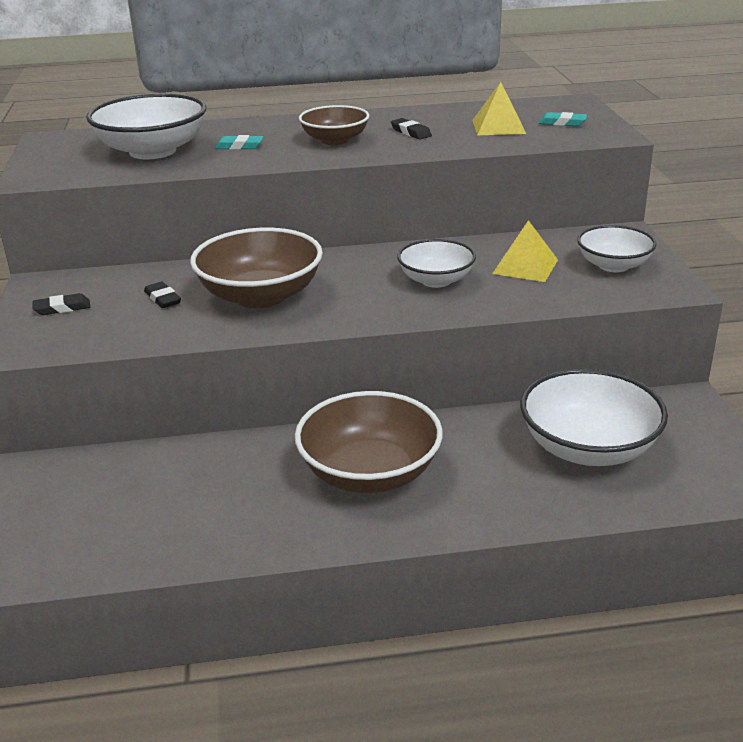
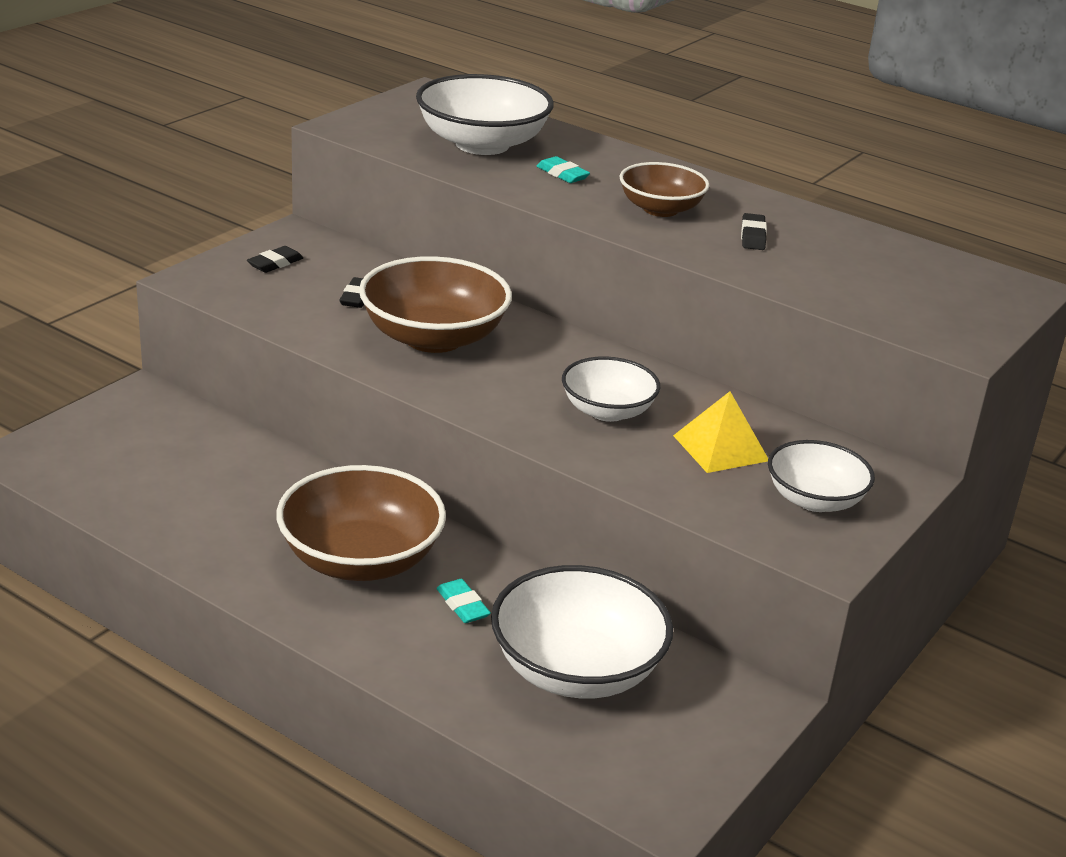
camera: 40 degrees right, 0 degrees up
(62, 308) = (275, 263): black eraser -> black eraser turned 75 degrees counterclockwise
(498, 127) = (859, 274): yellow pyramid -> none
(562, 123) = (942, 304): turquoise eraser -> turquoise eraser (463, 605)

